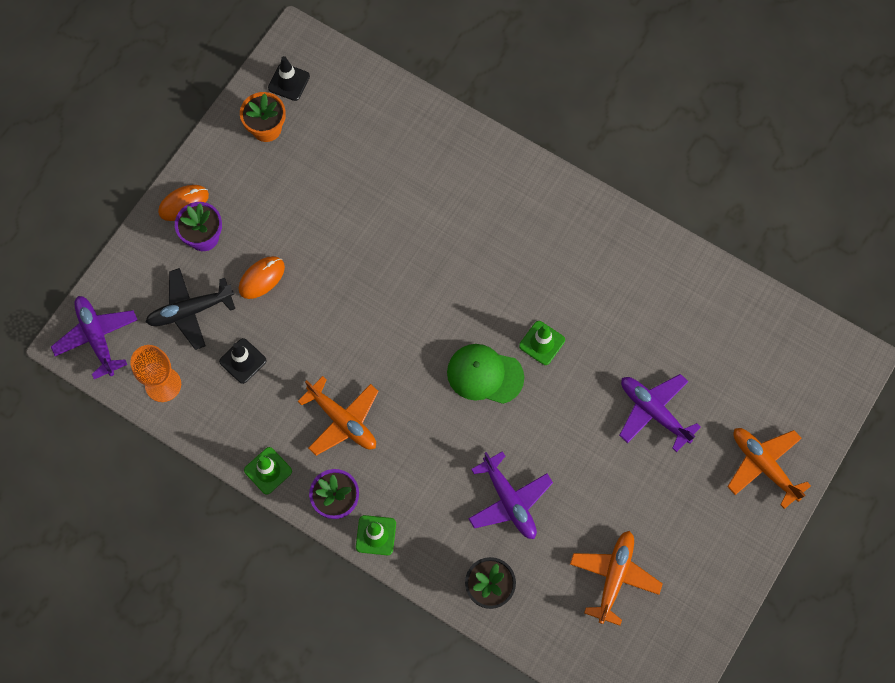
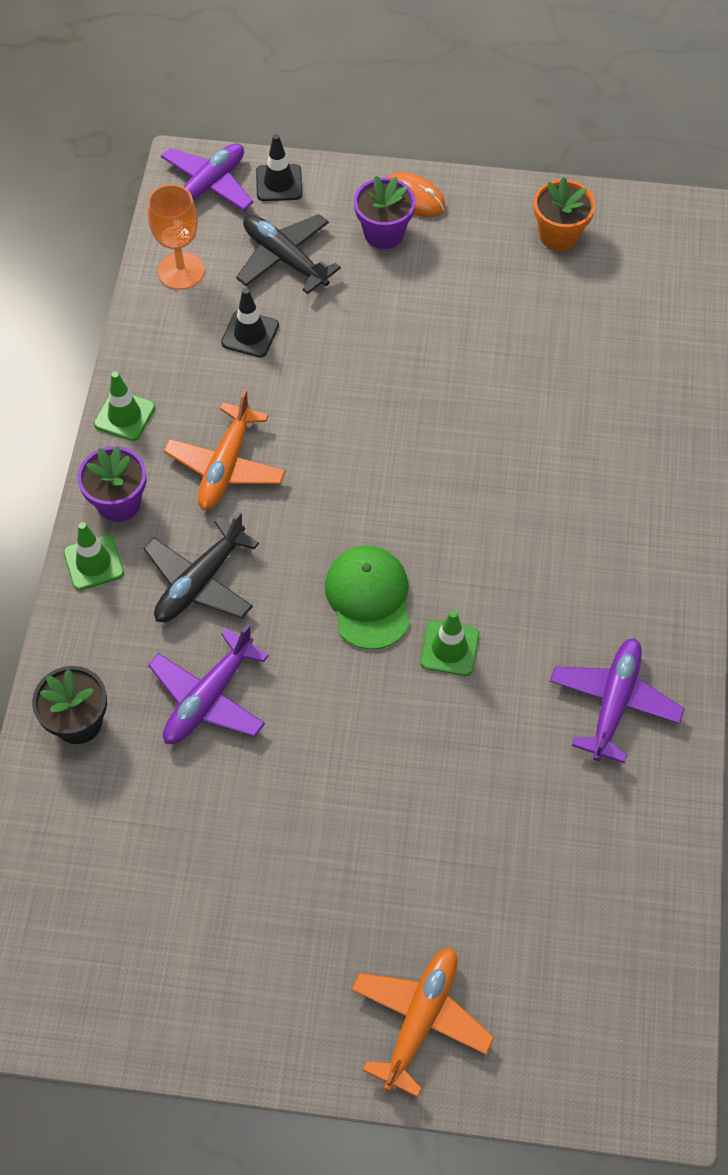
camera: 65 degrees right, 10 degrees down
(261, 278) = (364, 309): orange mouse -> none
(289, 82) = (633, 232): black traffic cone -> black traffic cone (279, 183)
(423, 473) = (200, 582): none -> black plane
(614, 577) = (160, 874): orange plane -> none
(653, 412) = (425, 831): purple plane -> purple plane (614, 702)

